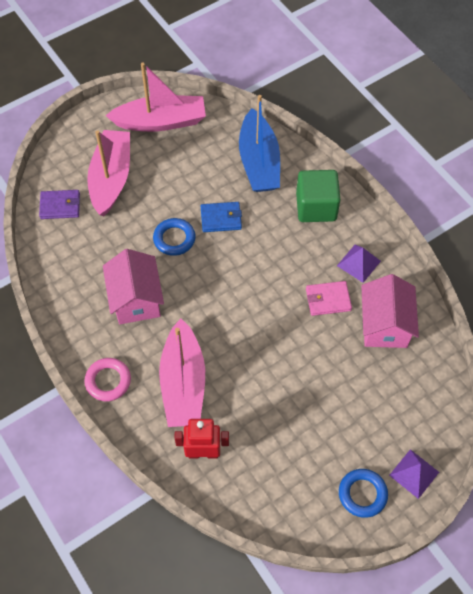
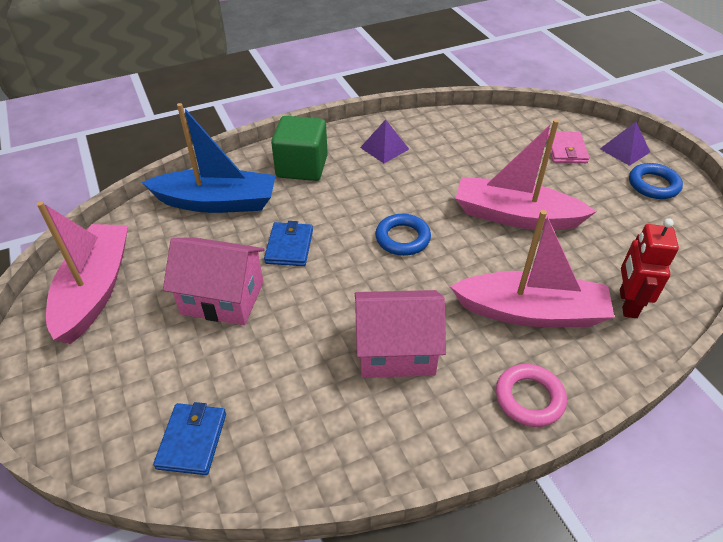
camera: 80 degrees left, 15 degrees down
(60, 206) = (192, 440): purple wallet -> blue wallet
(111, 178) = (169, 361): pink boat -> pink boat (515, 216)
(174, 239) = (306, 297): blue ring -> blue ring (402, 238)
(328, 299) = (426, 175): pink wallet -> pink wallet (566, 150)
(384, 325) = (461, 143): pink house -> pink house (222, 298)

